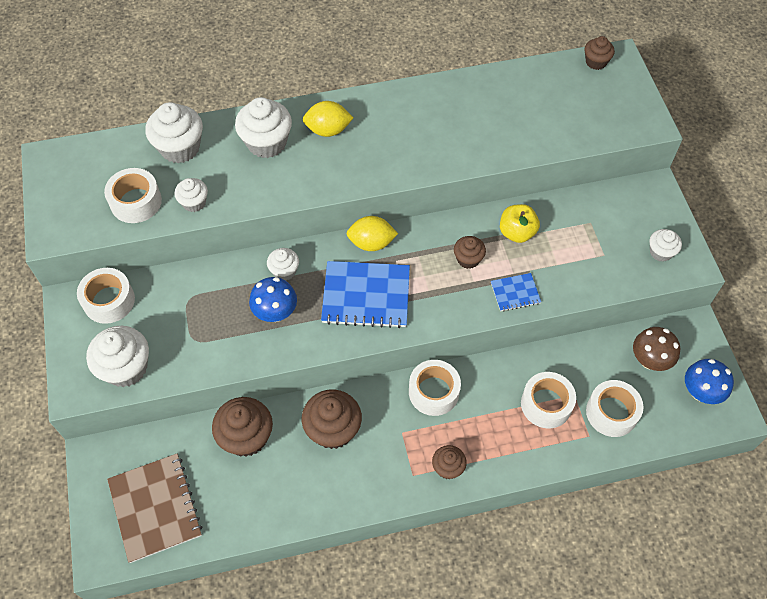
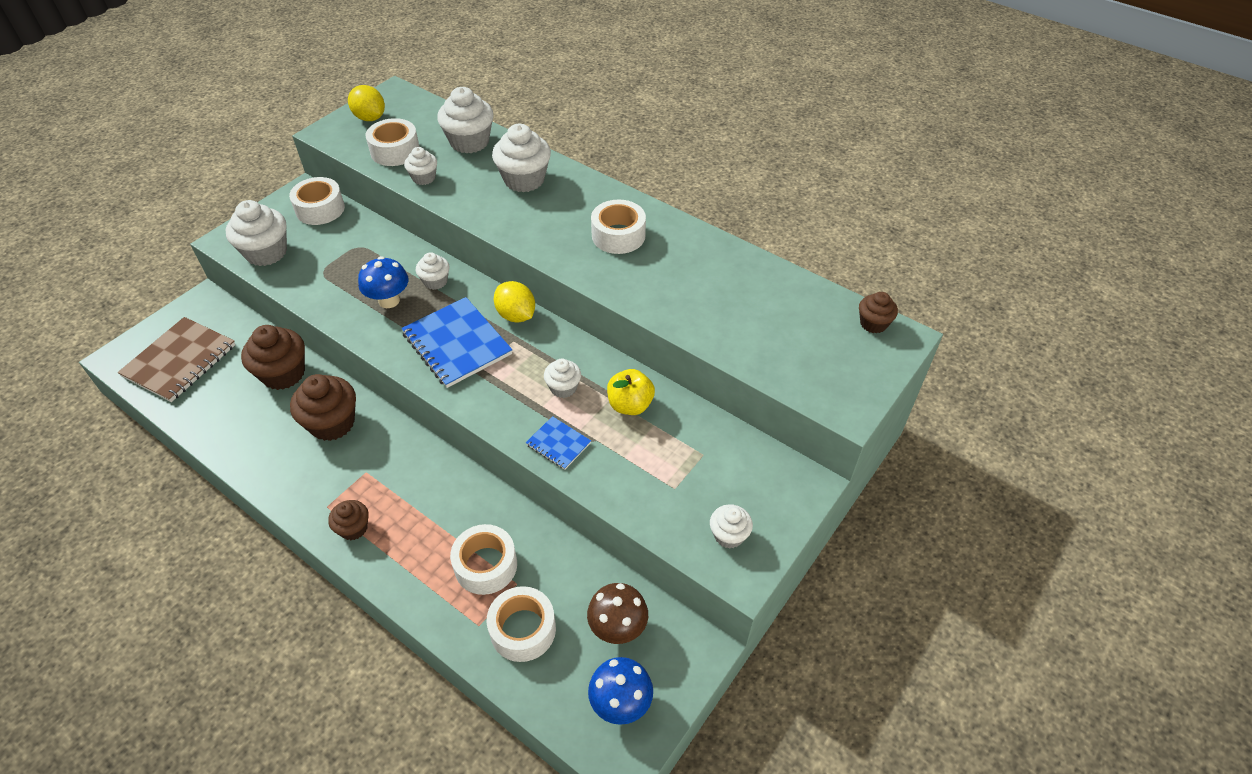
camera: 50 degrees right, 10 degrees down
(328, 130) = (576, 203): yellow lemon -> yellow lemon (370, 118)
(434, 392) = (427, 469): white tape -> white tape (618, 235)
(468, 259) = (563, 388): brown cupcake -> white cupcake

